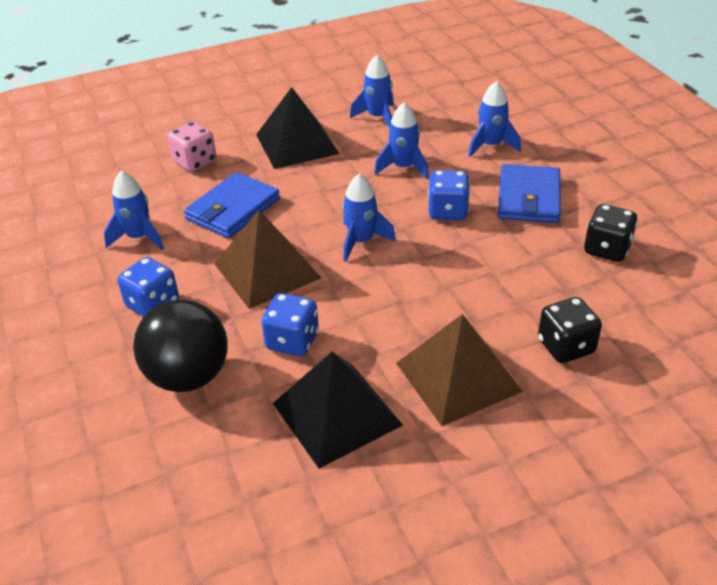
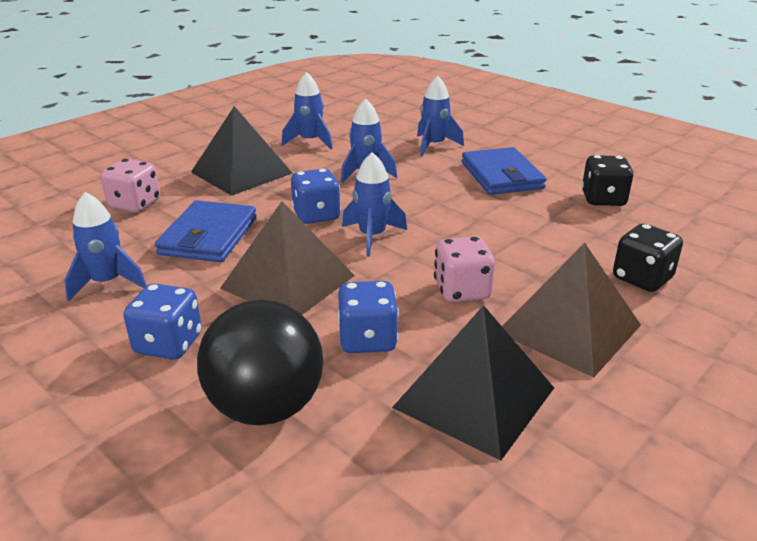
camera: 25 degrees left, 10 degrees down
(397, 316) = (462, 291): none -> pink dice
(448, 211) = (437, 198): blue dice -> blue dice (316, 215)

